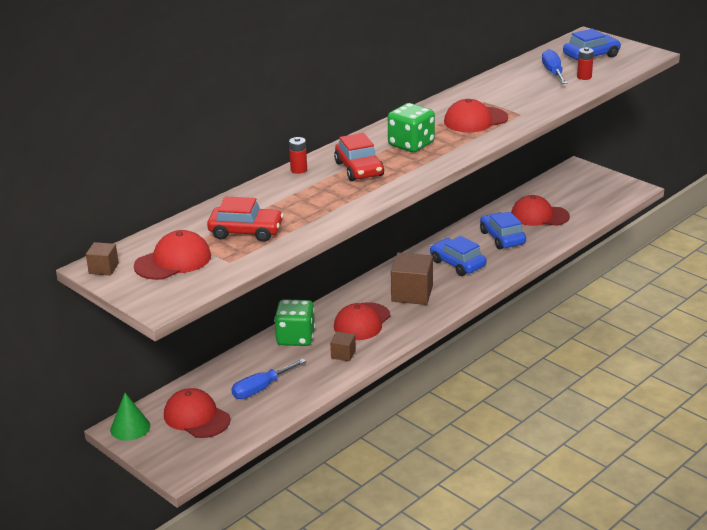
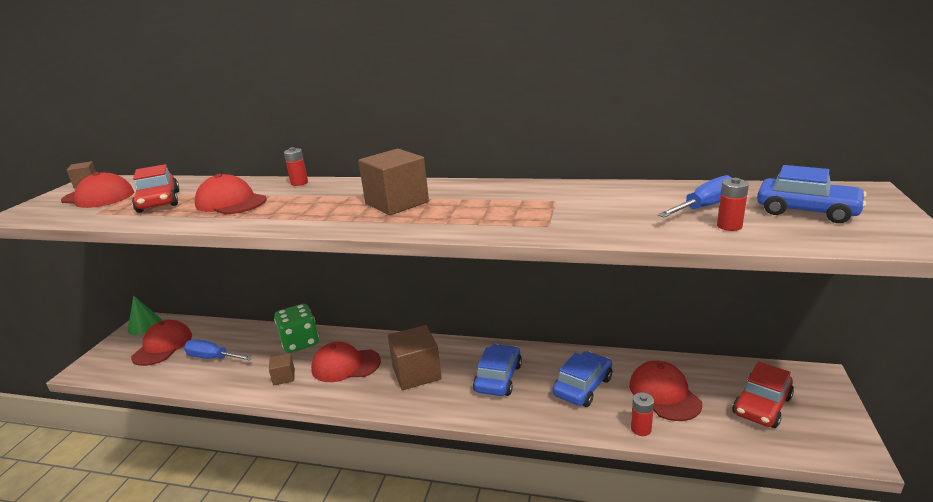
camera: 60 degrees right, 5 degrees down
(359, 169) = (317, 201): red car -> red car (762, 406)
(411, 144) = (397, 203): green dice -> brown cube
(475, 120) = (496, 210): red cap -> red cap (231, 202)
(560, 235) = (641, 429): none -> red battery

